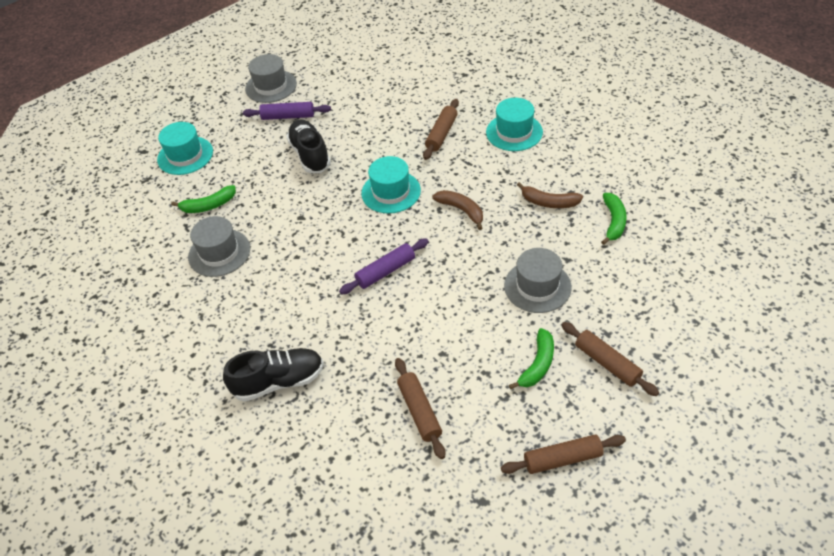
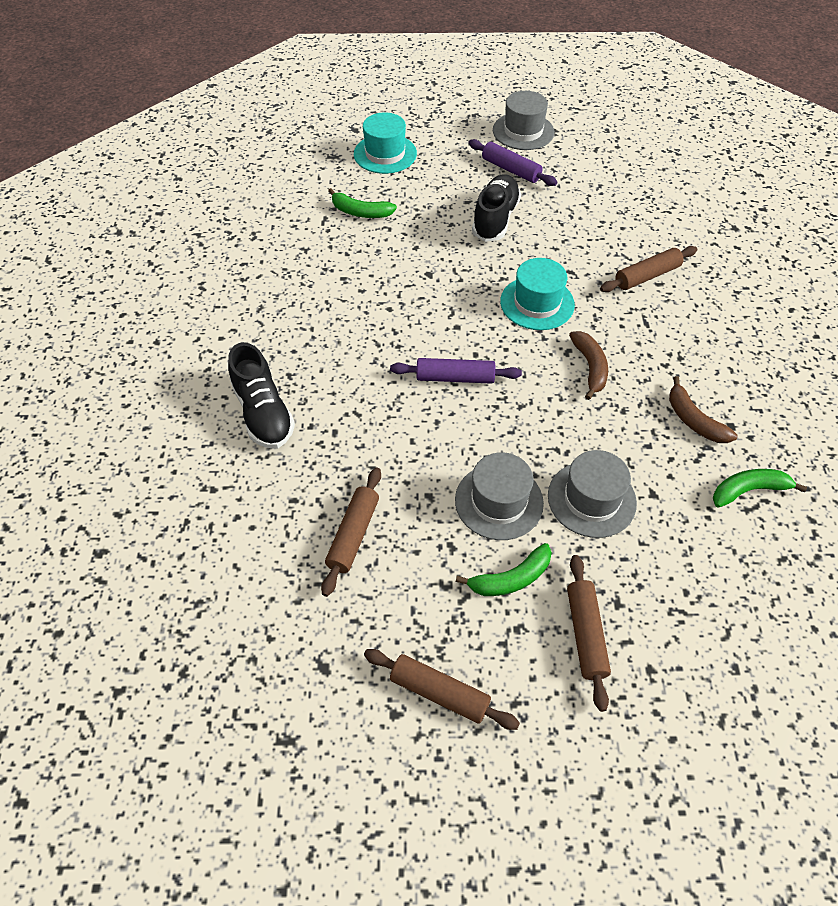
camera: 35 degrees right, 5 degrees up
(219, 253) = (328, 261): grey hat -> grey hat (499, 501)
(278, 381) = (263, 413): black shoe -> black shoe turned 45 degrees clockwise
(514, 132) = (730, 321): turquoise hat -> none
(613, 222) = (748, 490): green banana -> green banana turned 150 degrees counterclockwise

